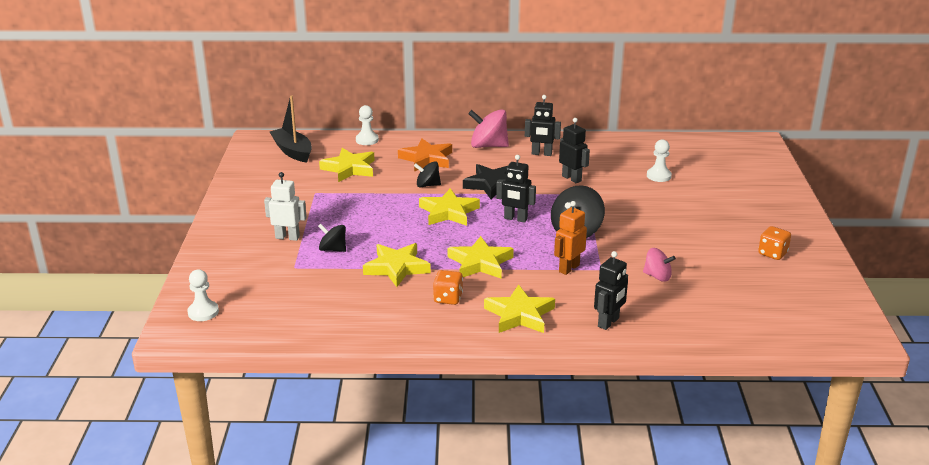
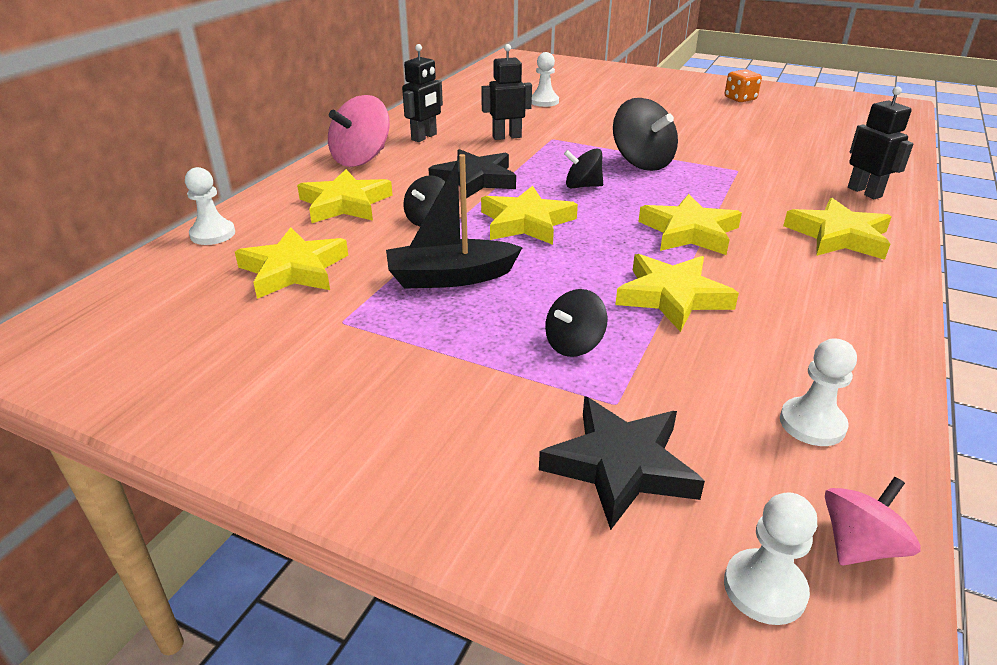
camera: 65 degrees left, 5 degrees up
(253, 274) = (620, 466): none -> black star
(287, 237) = (491, 388): white robot -> none
(293, 151) = (144, 313): black boat -> black boat (450, 277)
(307, 316) = (812, 424): none -> white pawn
(427, 159) = (345, 203): orange star -> yellow star
(448, 298) = (782, 275): orange dice -> none
(515, 219) = (582, 186): black robot -> black spinning top
(568, 268) = (729, 185): orange robot -> none
(657, 276) = (766, 149): pink spinning top -> pink spinning top (859, 545)

